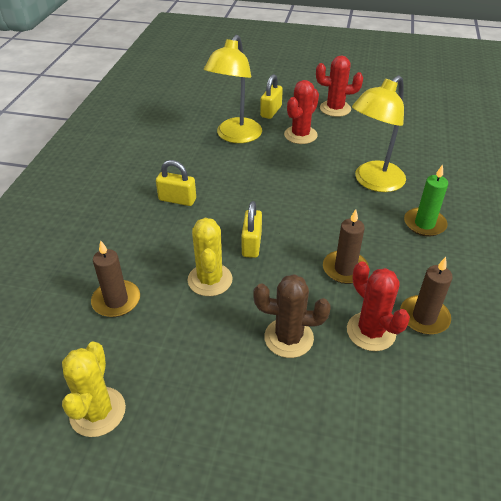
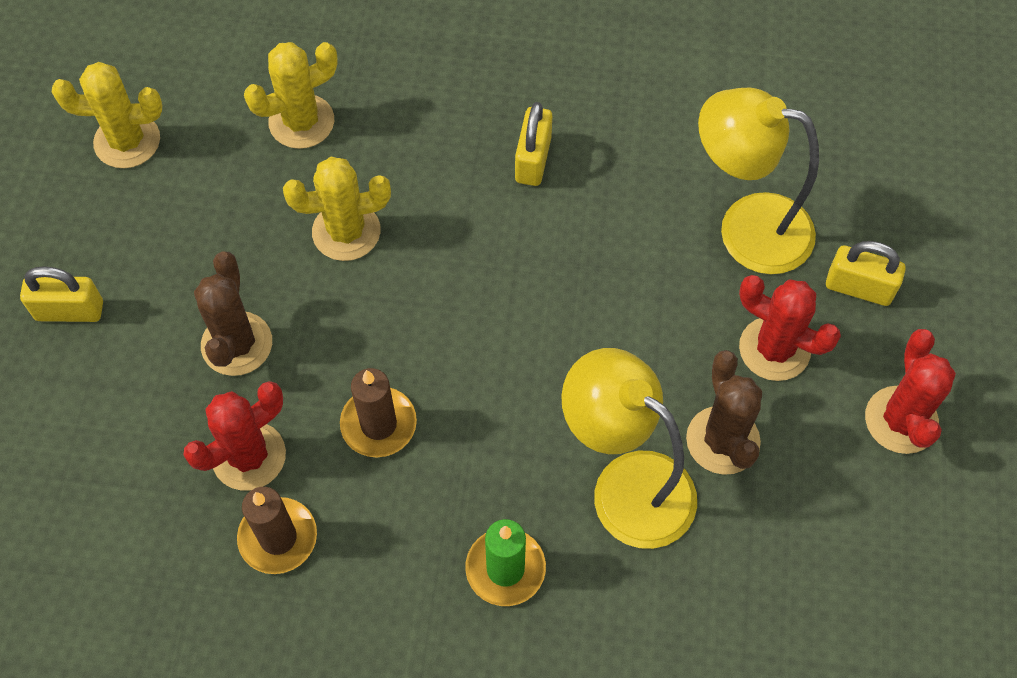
camera: 85 degrees right, 20 degrees up
(116, 301) = (301, 122): brown candle -> yellow cactus
(251, 244) = (428, 282): yellow padlock -> yellow padlock (69, 311)
(347, 153) = (722, 440): none -> brown cactus

